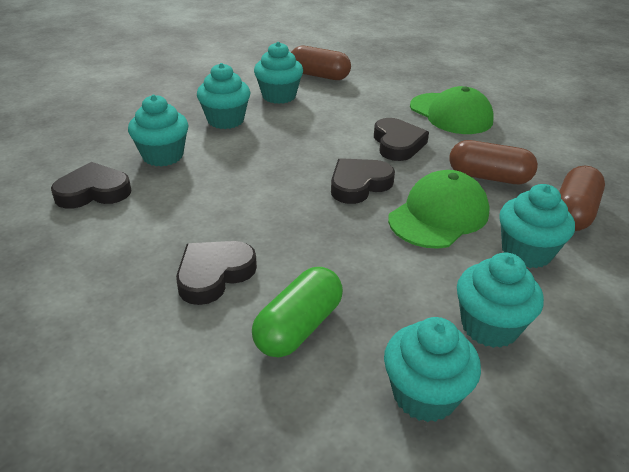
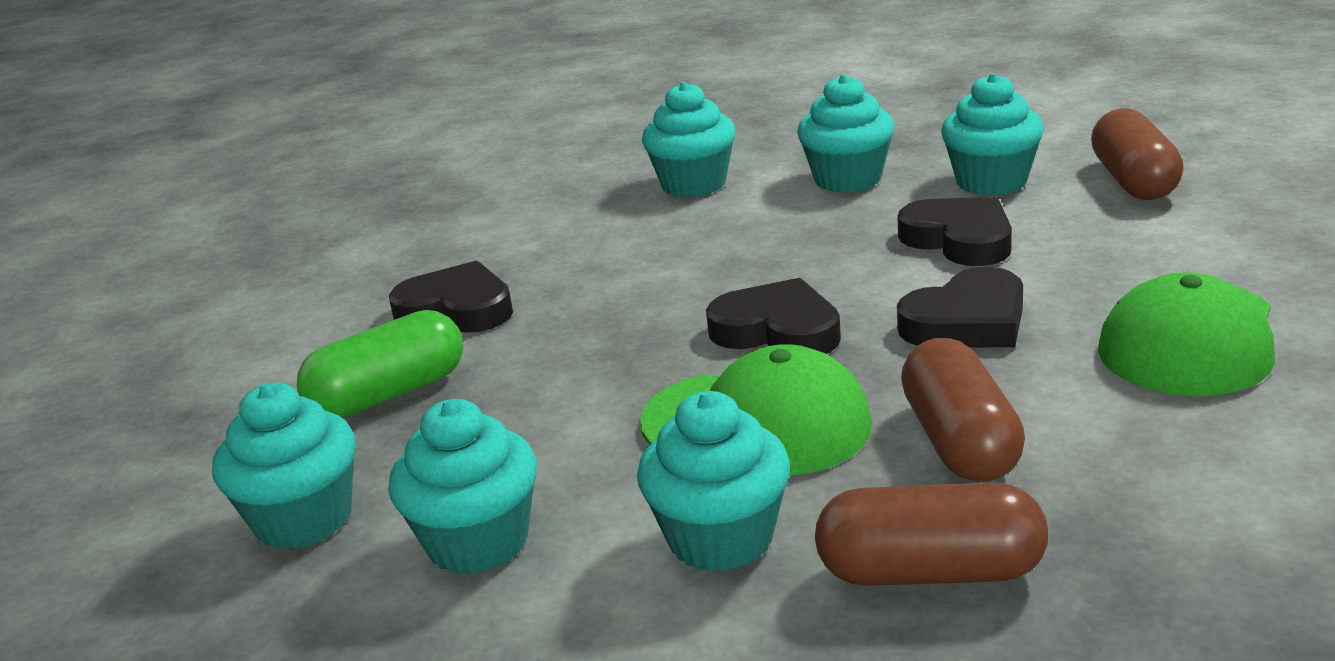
camera: 70 degrees right, 10 degrees down
(93, 192) = (567, 185): black heart -> black heart (959, 240)
(298, 327) = (389, 394): green capsule -> green capsule turned 45 degrees counterclockwise

